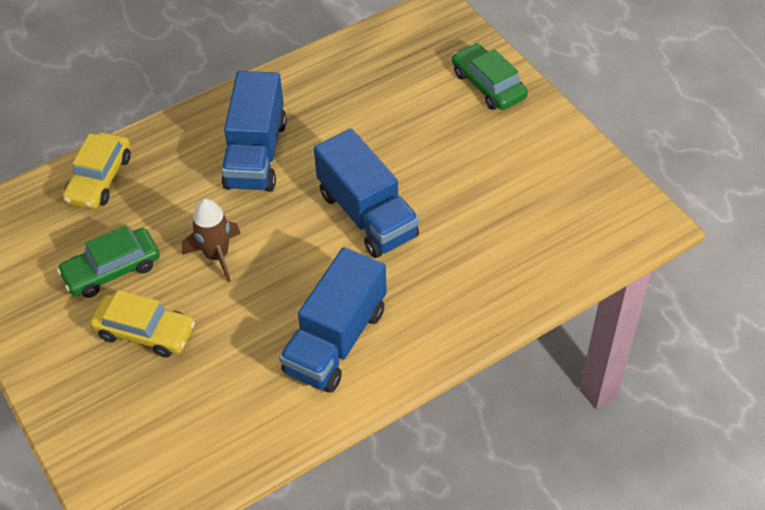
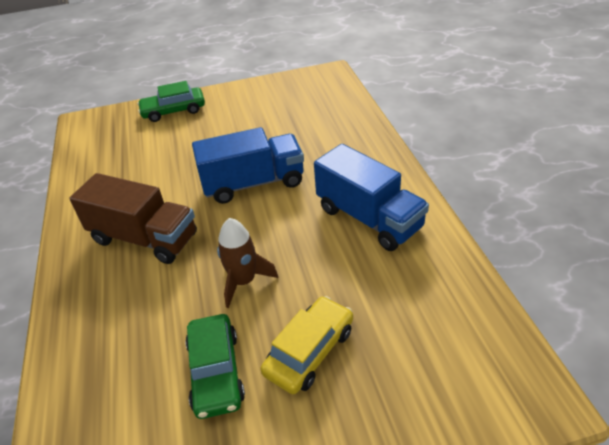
camera: 70 degrees left, 10 degrees down
(99, 179) = (83, 369): yellow car -> none
(256, 154) = (144, 238): blue truck -> brown truck

